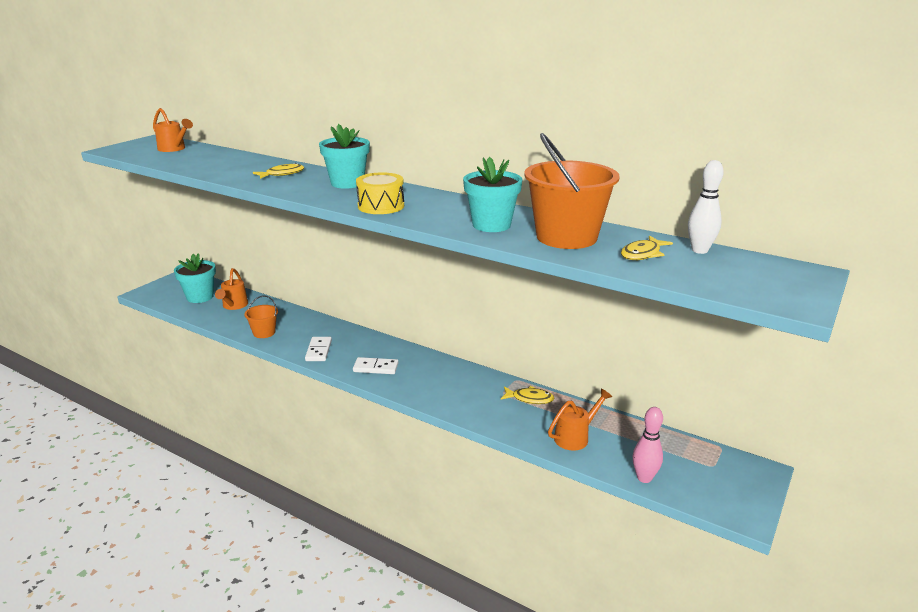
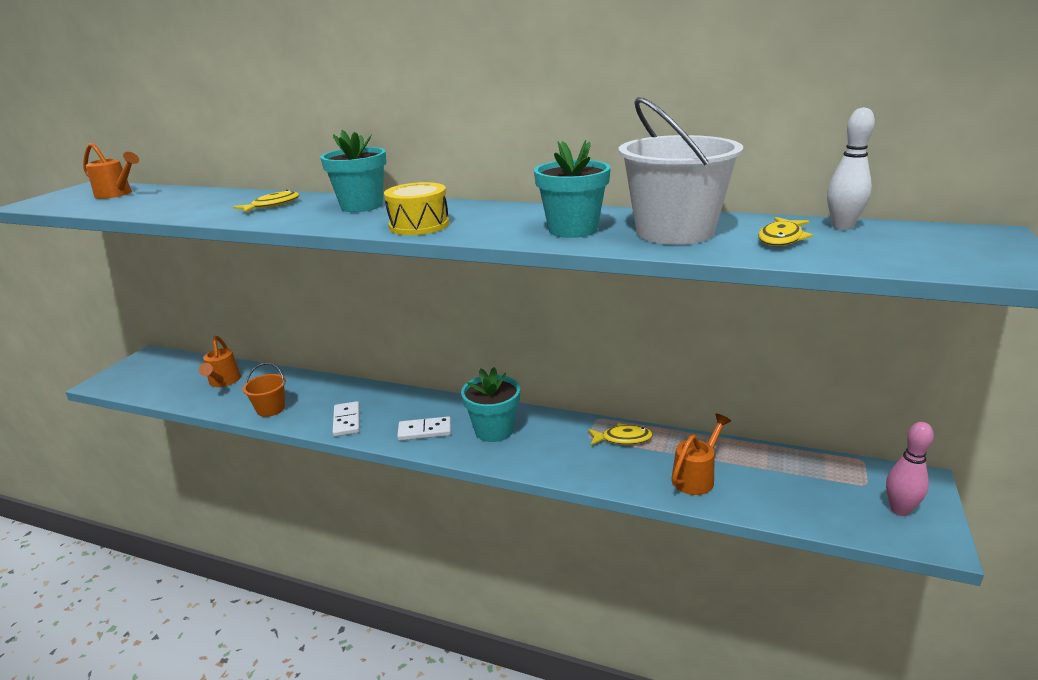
camera: 10 degrees left, 0 degrees up
(200, 297) = (177, 377): turquoise flower pot -> turquoise flower pot (494, 430)
(566, 237) = (674, 231): orange bucket -> white bucket
(644, 478) = (799, 514): pink bowling pin -> pink bowling pin (899, 510)

